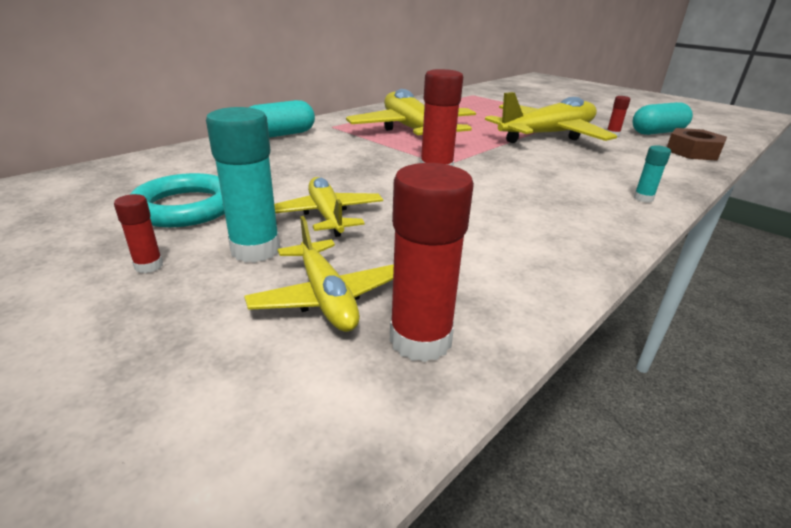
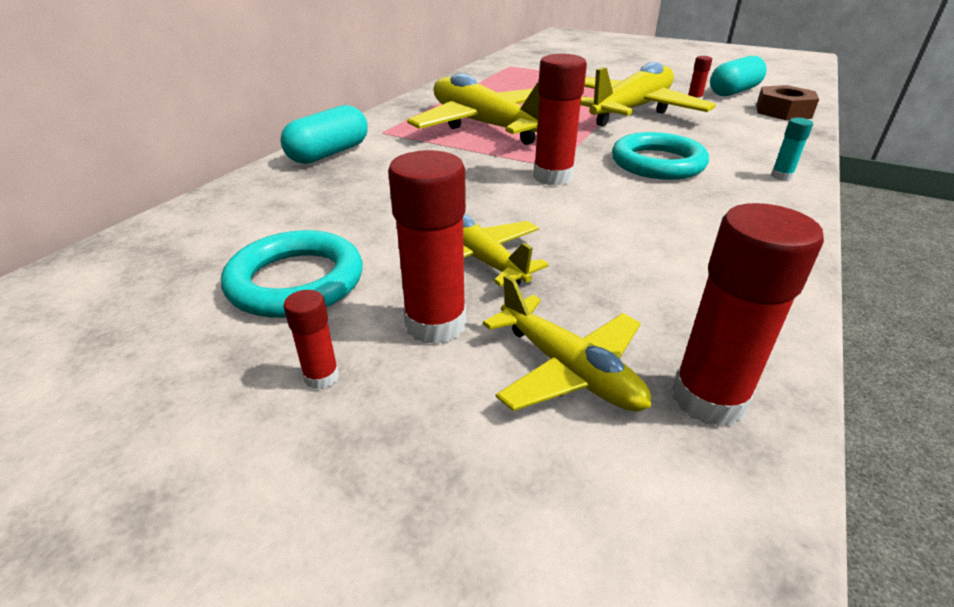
camera: 15 degrees left, 5 degrees up
(255, 250) = (435, 324): turquoise glue stick -> red glue stick
(535, 174) = (657, 163): none -> turquoise ring

